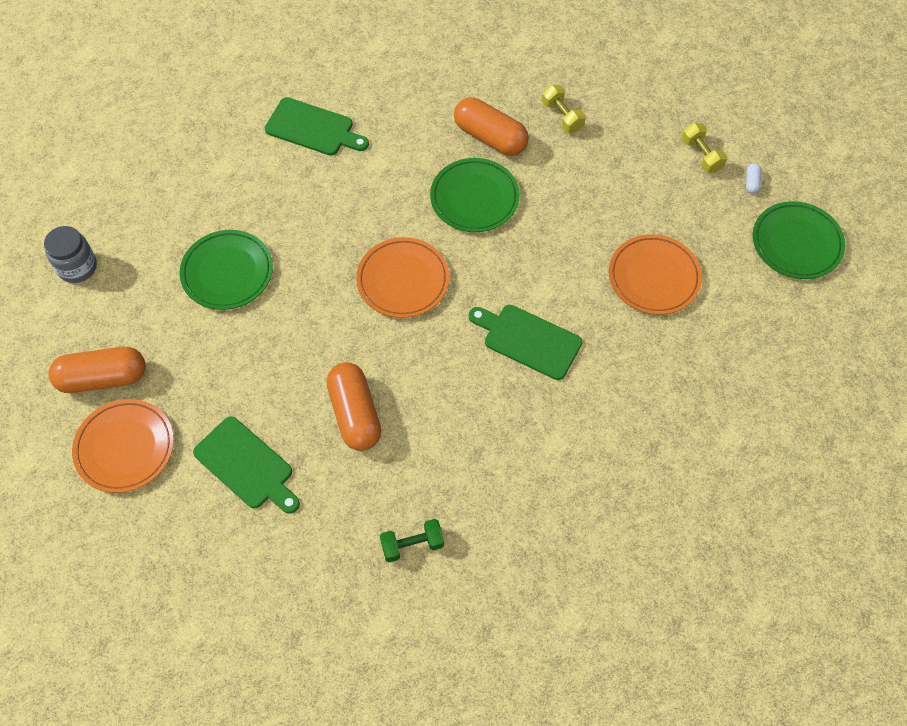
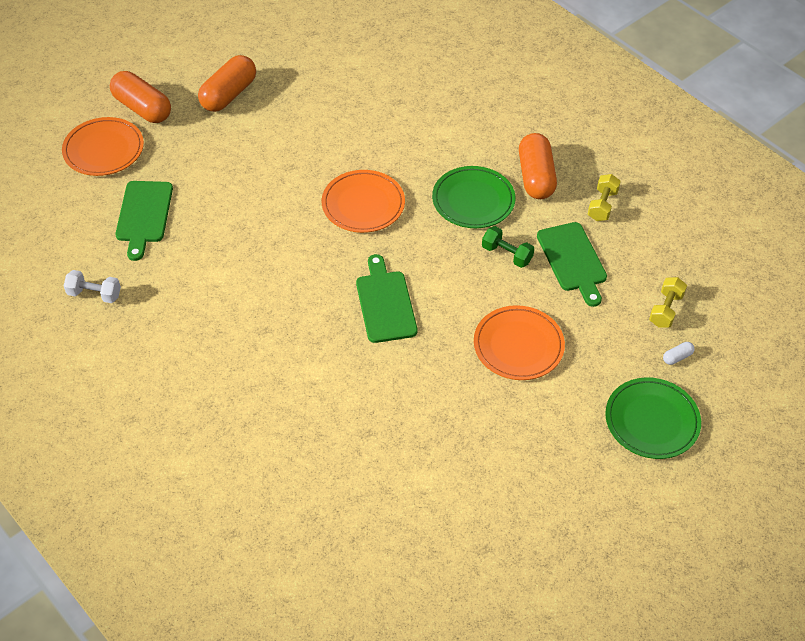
camera: 50 degrees right, 10 degrees down
(77, 267) = (209, 45): grey jar -> none
(227, 272) = (277, 114): green plate -> none
(307, 571) = (94, 294): none -> white dumbbell
(313, 128) = (435, 82): green cutting board -> green cutting board (573, 260)
(355, 414) = (233, 245): orange capsule -> orange capsule (229, 94)
(412, 545) = (162, 337): green dumbbell -> green dumbbell (506, 254)

